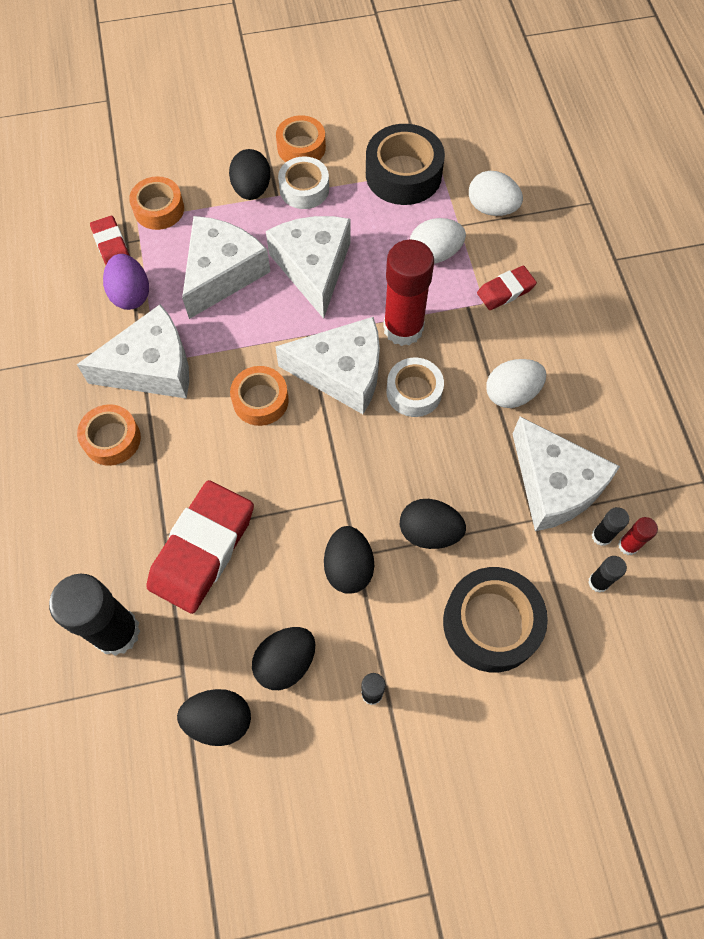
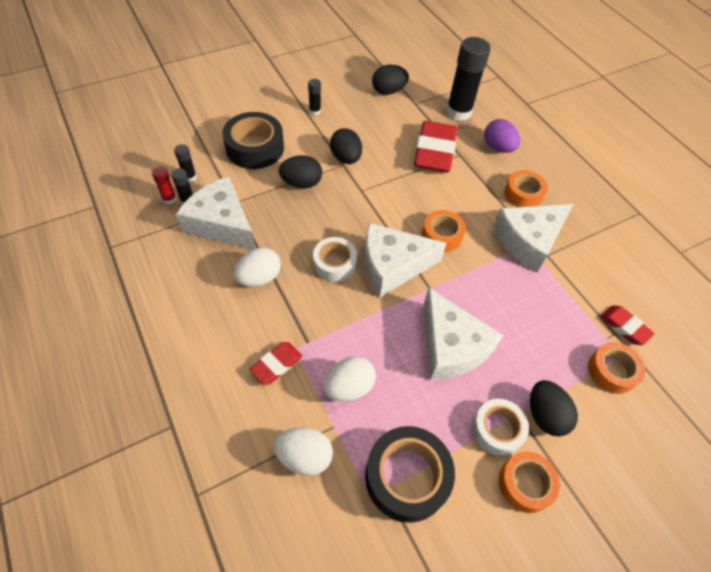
camera: 160 degrees right, 10 degrees down
(131, 294) = (579, 289): purple egg -> purple egg (498, 148)
(222, 273) = (522, 323): white cheese -> none
(285, 662) = (365, 115): black egg -> none
(403, 328) = (357, 310): red glue stick -> none

